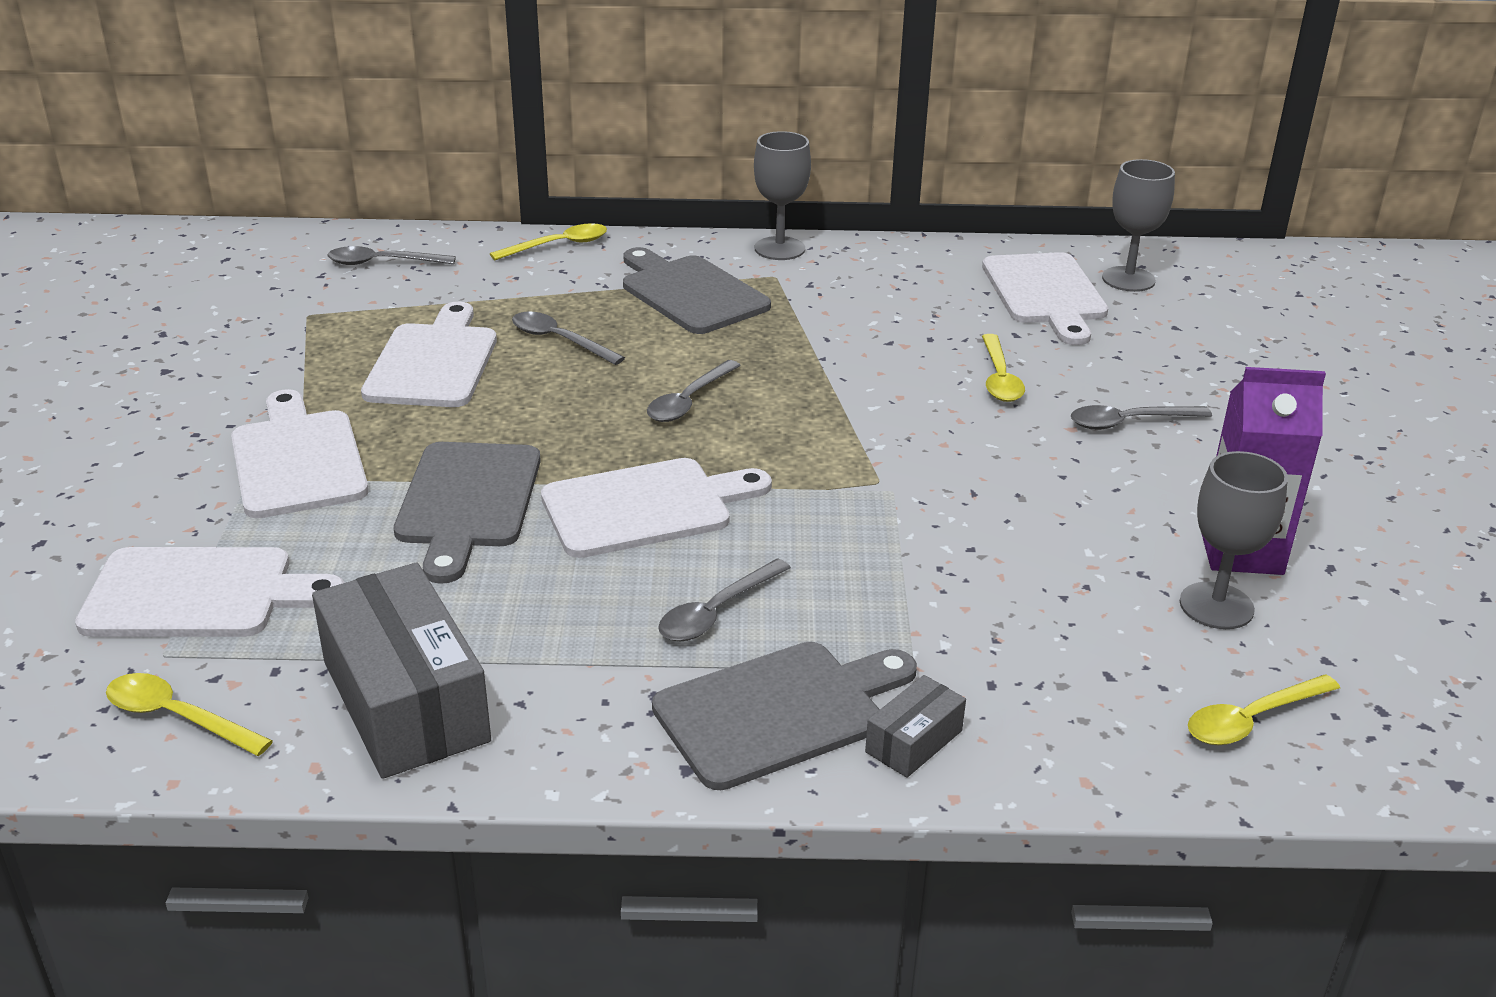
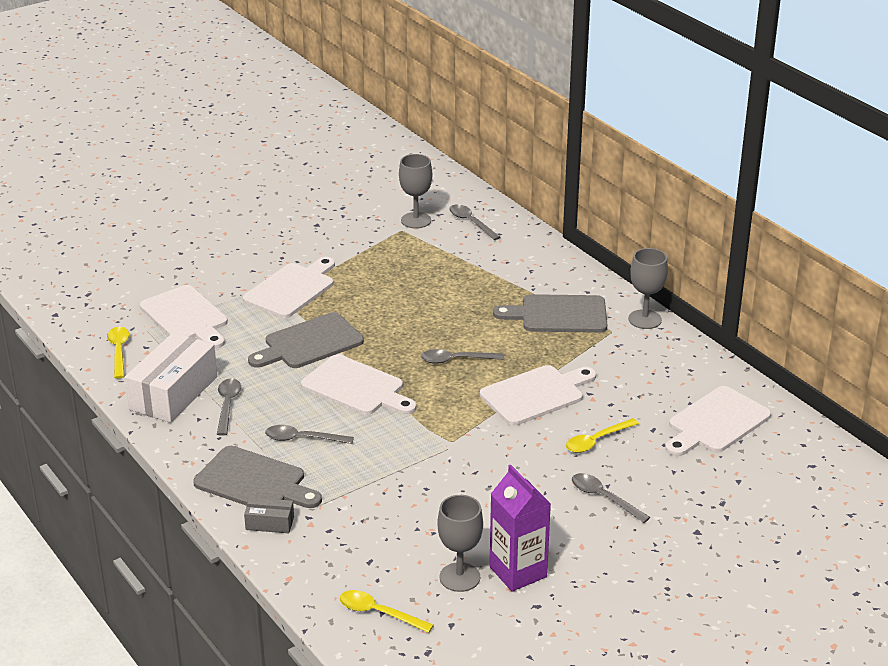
camera: 55 degrees right, 0 degrees up
(405, 701) = (173, 393): grey box -> white box
(433, 362) = (403, 280): white cutting board -> white cutting board (536, 394)
(558, 245) = (554, 257): yellow spoon -> none
(559, 340) = (464, 302): grey spoon -> grey spoon (227, 405)
(690, 293) = (558, 315): grey cutting board -> grey cutting board turned 105 degrees counterclockwise
(1128, 279) = (777, 445): grey goblet -> grey goblet (416, 220)

